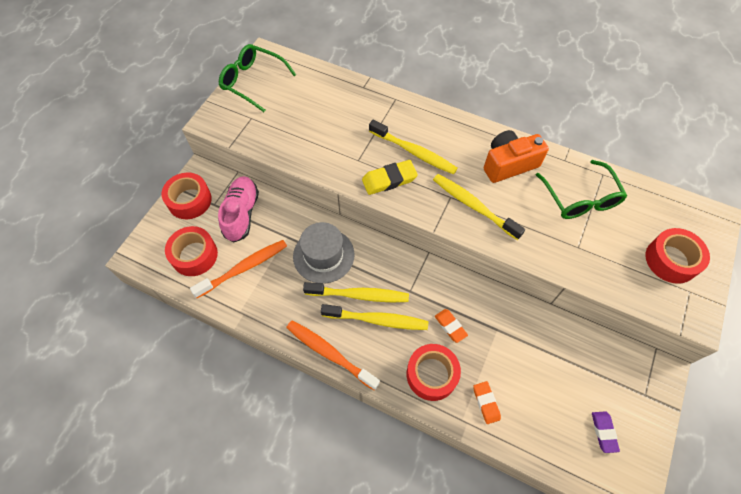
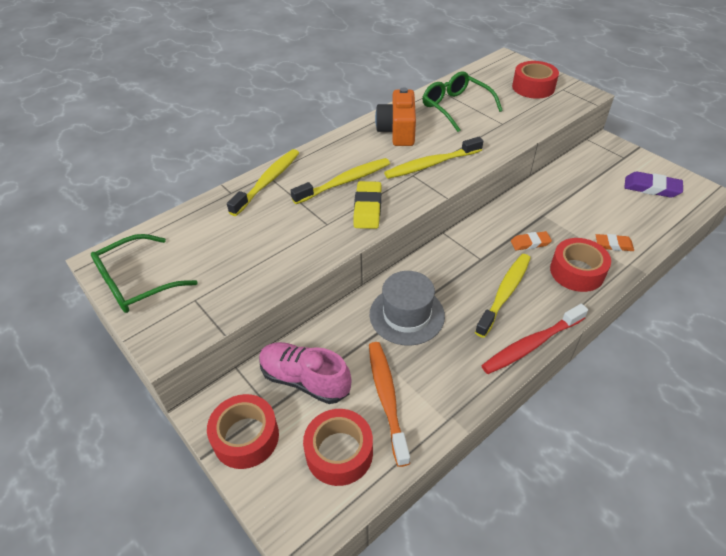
camera: 65 degrees left, 15 degrees down
(330, 353) = (531, 344): orange toothbrush -> red toothbrush
(359, 295) = (470, 299): yellow toothbrush -> yellow toothbrush (267, 182)
(580, 198) = (455, 107): green glasses -> green glasses turned 135 degrees counterclockwise
(603, 432) = (651, 188): purple eraser -> purple eraser, size x1.53

